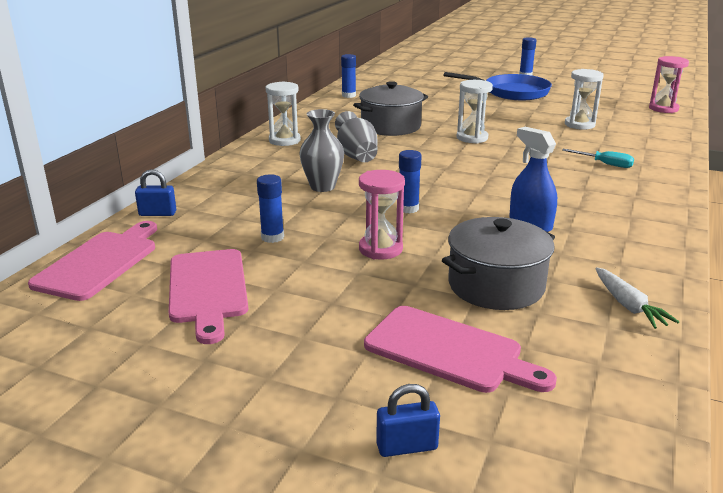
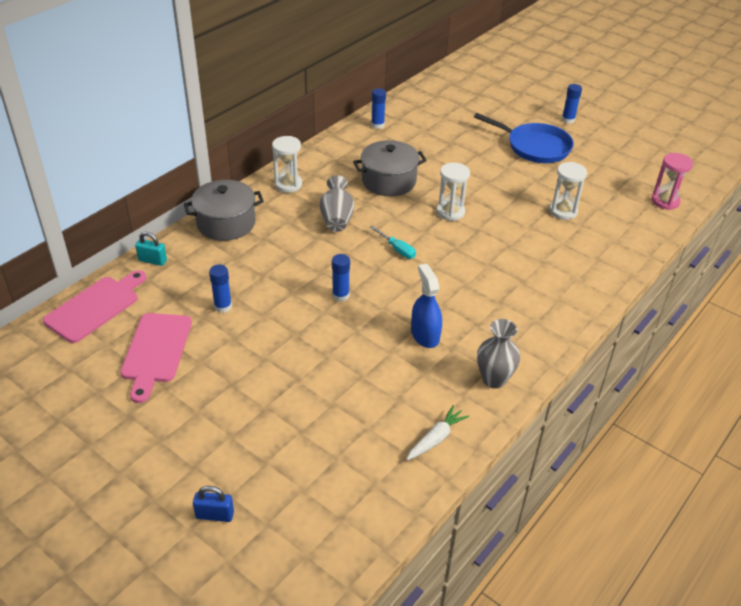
camera: 15 degrees right, 15 degrees up
(157, 213) = (152, 261): blue padlock -> turquoise padlock
(322, 187) = (288, 254): grey vase -> grey vase (494, 379)
(380, 249) = (294, 337): pink hourglass -> none
(449, 351) = (285, 447): pink cutting board -> none
(496, 285) = (354, 395): grey pot -> grey pot (226, 223)
(605, 164) = (543, 273): turquoise screwdriver -> turquoise screwdriver (397, 249)
(628, 306) = (436, 438): white carrot -> white carrot turned 135 degrees counterclockwise

